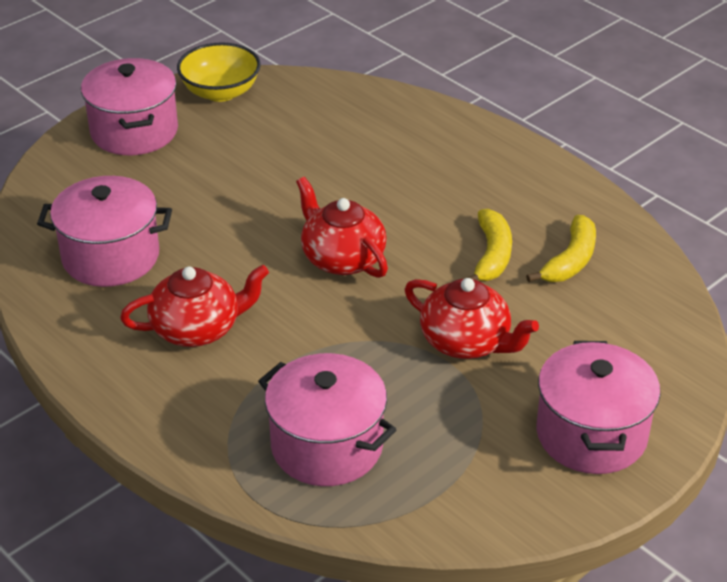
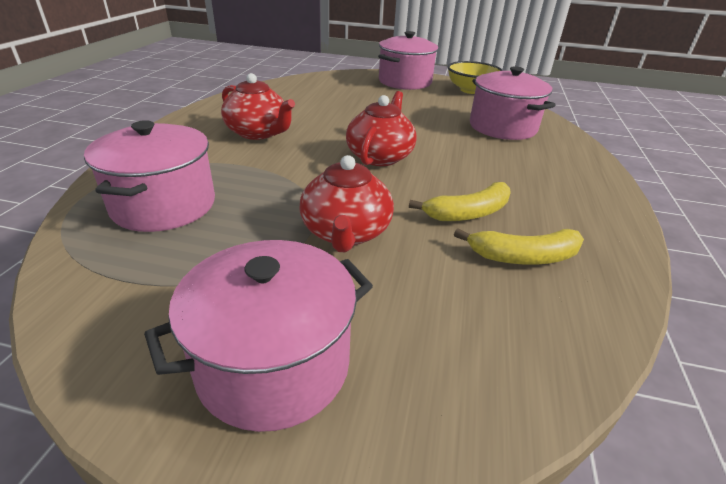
camera: 55 degrees right, 5 degrees down
(111, 257) = (298, 99): pink pot -> pink pot (502, 127)

